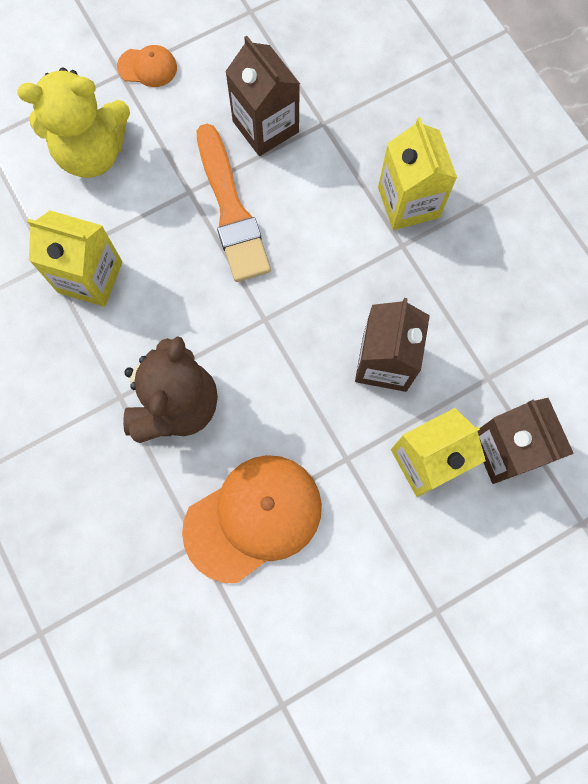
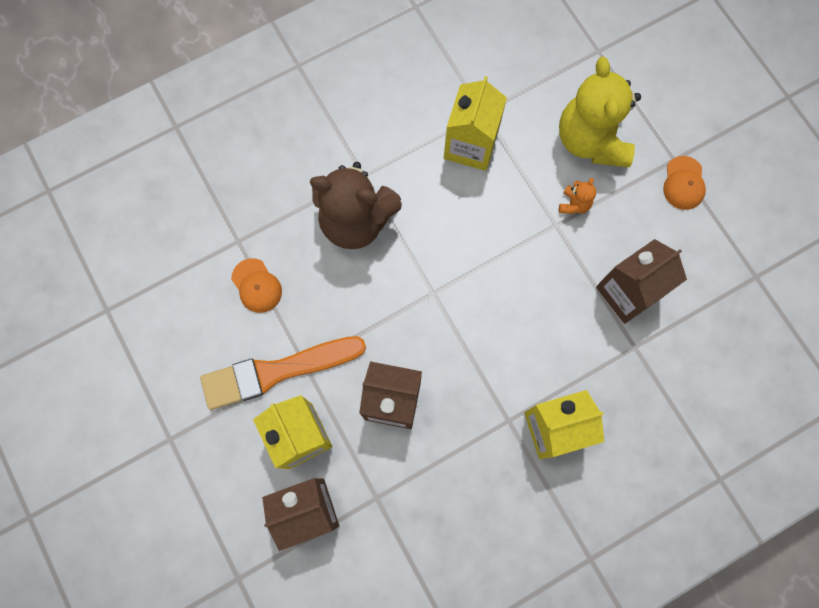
camera: 90 degrees right, 0 degrees up
(166, 173) = (574, 204): none -> orange teddy bear
(231, 210) = (539, 262): orange brush -> orange brush (277, 371)
(253, 518) = (256, 286): orange cap -> orange cap, size x0.48

